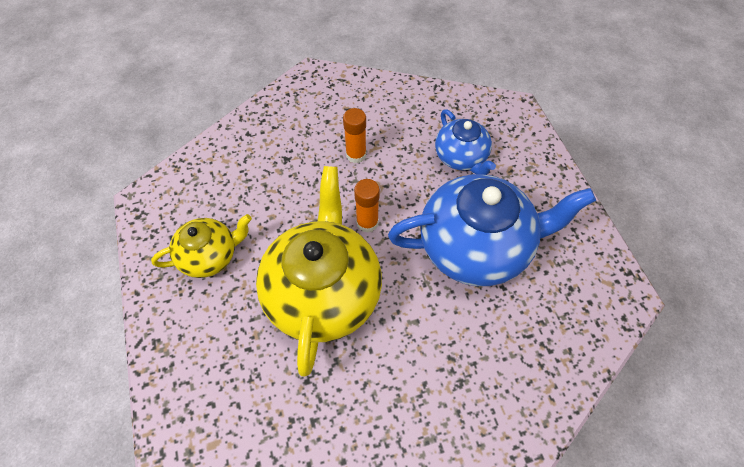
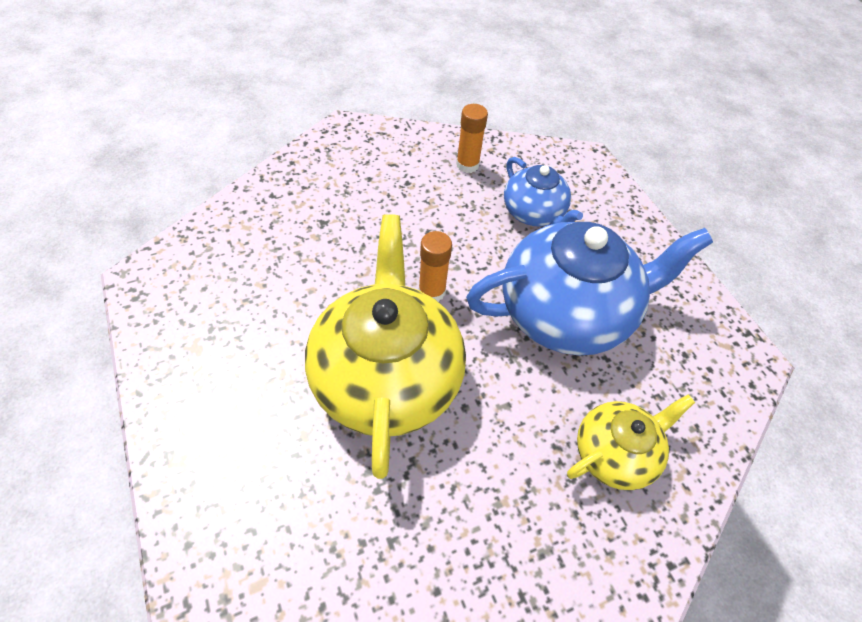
camera: 10 degrees left, 5 degrees down
(210, 256) = (235, 341): yellow teapot -> yellow teapot (615, 453)
(356, 155) = (408, 215): orange glue stick -> orange glue stick (467, 165)

